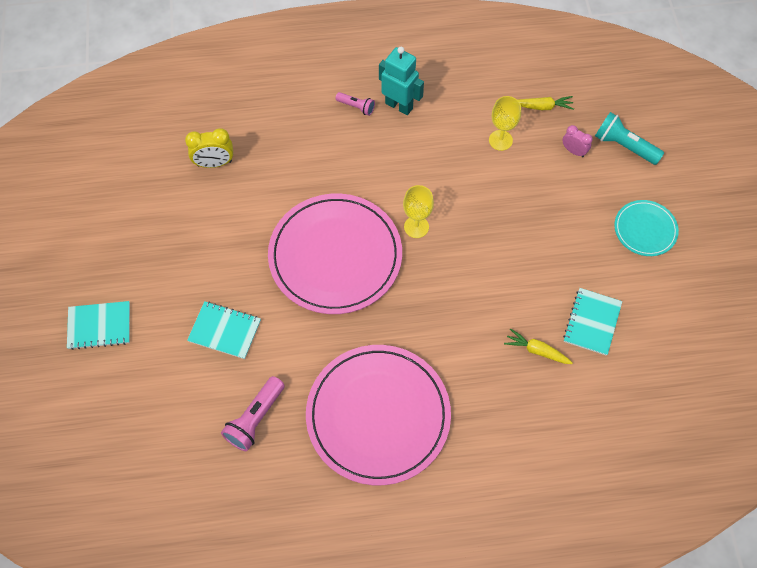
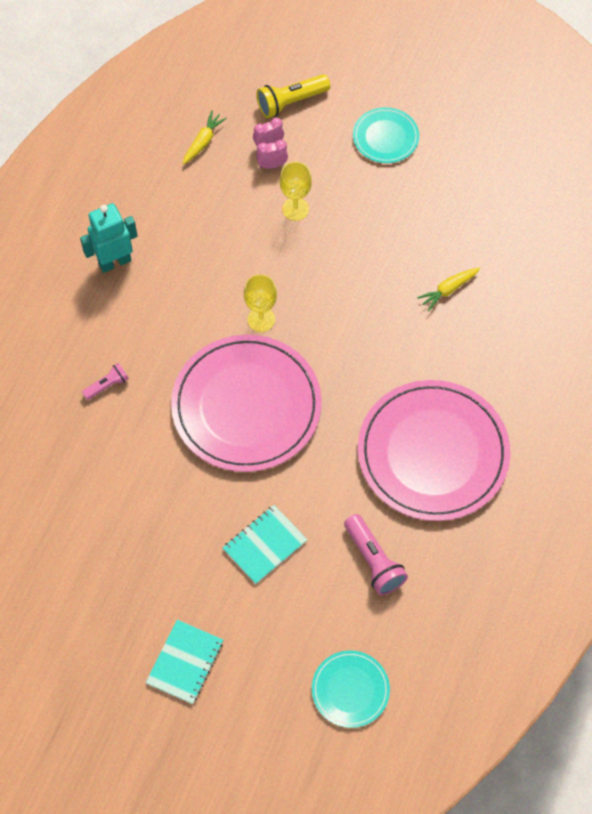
camera: 60 degrees left, 0 degrees up
(135, 458) = (350, 690): none -> turquoise plate
(214, 163) = (64, 465): yellow clock -> none
(356, 107) = (89, 300): pink flashlight -> pink flashlight (107, 385)
(500, 140) = (215, 197): yellow goblet -> yellow goblet (295, 209)
(557, 163) = (272, 165): none -> pink clock
(592, 322) = (448, 231): turquoise notebook -> none
(624, 146) = (291, 102): turquoise flashlight -> yellow flashlight

